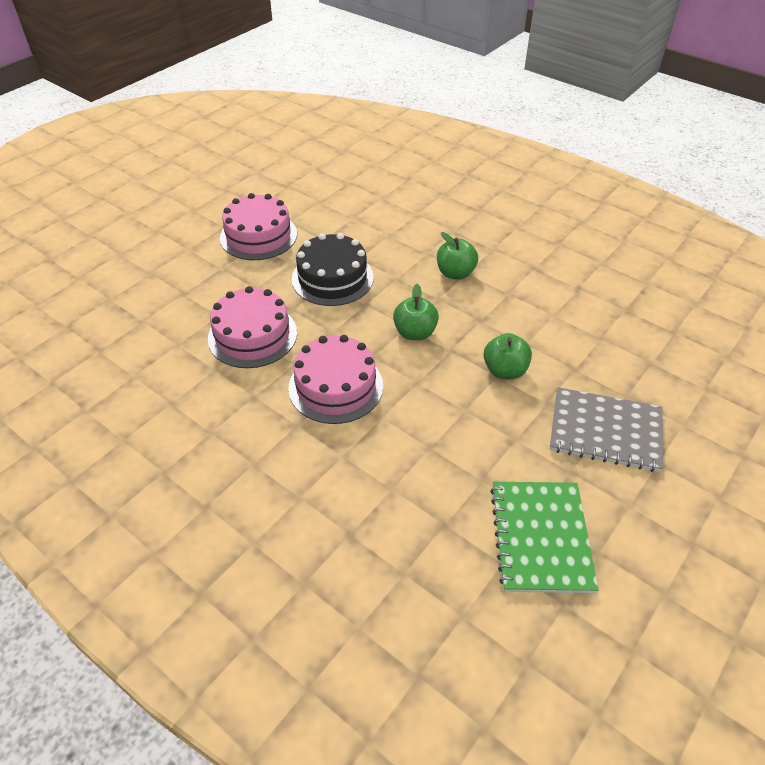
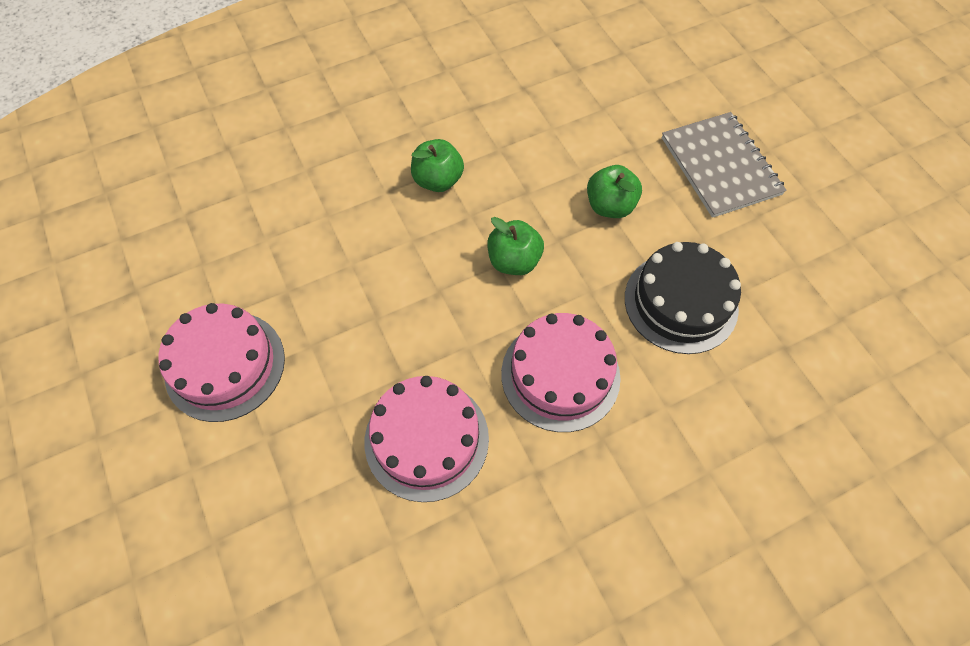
camera: 65 degrees left, 15 degrees up
(332, 278) = (370, 308): black cake -> black cake (680, 302)
(540, 537) = (822, 275): green notebook -> none
(605, 431) = (720, 166): grey notebook -> grey notebook turned 60 degrees counterclockwise

